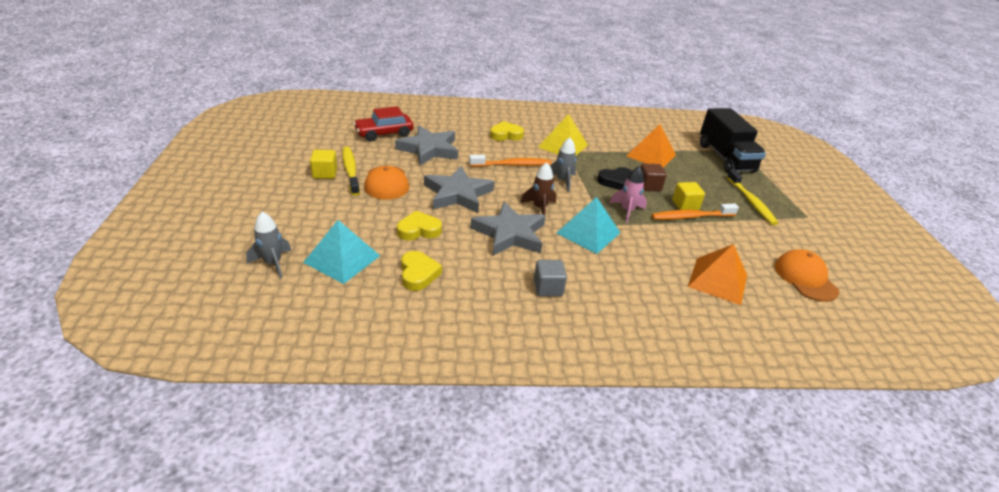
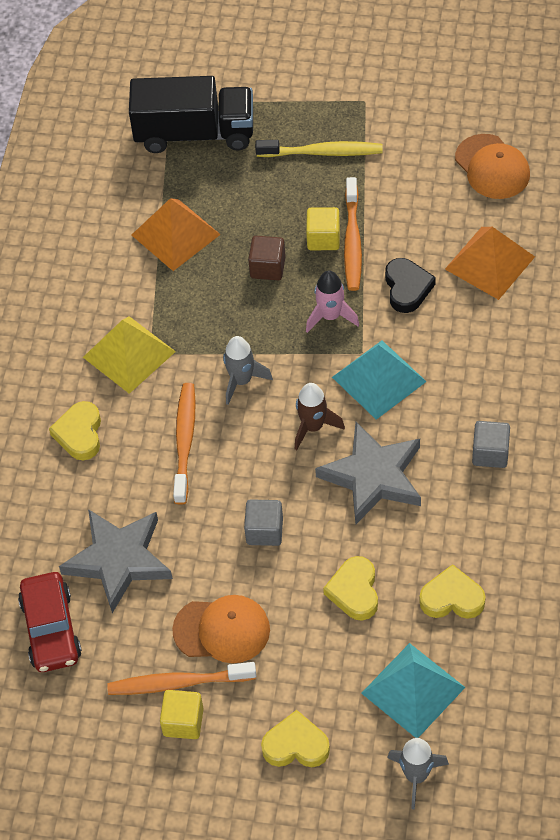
camera: 70 degrees left, 20 degrees up
(304, 212) = (296, 745): none -> yellow heart
(350, 171) = (178, 683): yellow toothbrush -> orange toothbrush
(458, 194) = (264, 531): grey star -> grey cube
(616, 181) = (250, 308): black heart -> black heart (407, 288)
(805, 278) = (492, 167): orange cap -> orange cap turned 120 degrees counterclockwise

